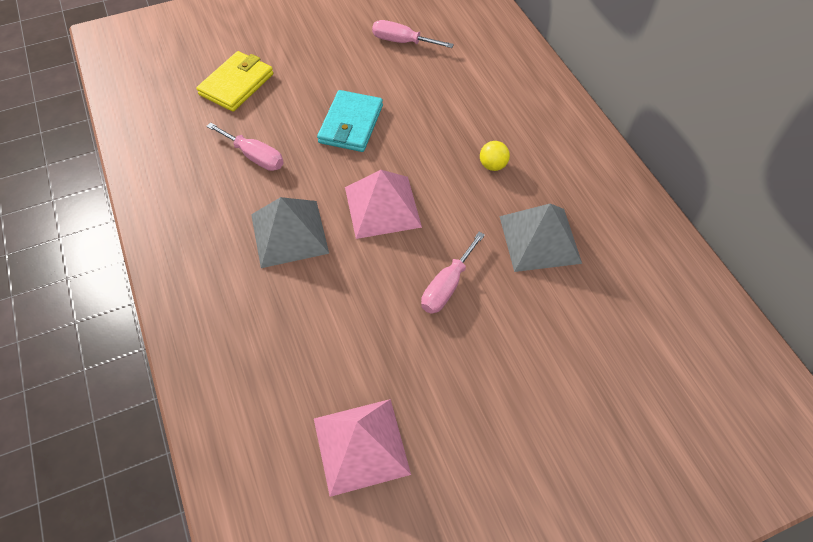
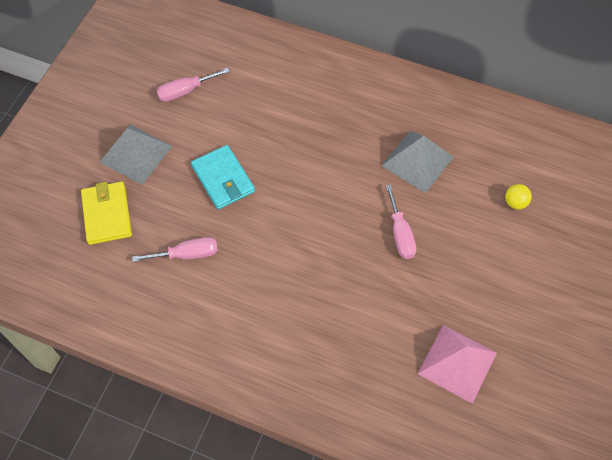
camera: 45 degrees left, 5 degrees up
(289, 233) = (273, 284): grey pyramid -> grey pyramid (136, 154)
(382, 206) = (308, 217): pink pyramid -> none
(493, 165) = (342, 135): yellow ball -> yellow ball (515, 203)

